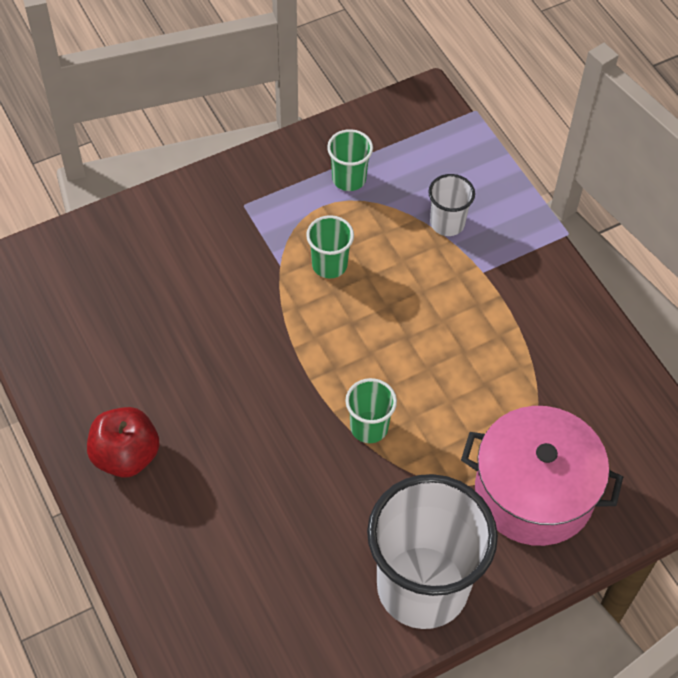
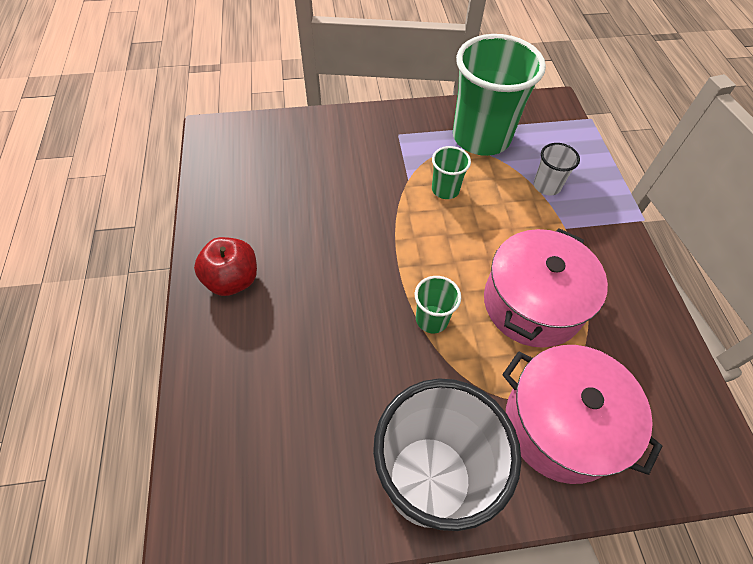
camera: 20 degrees right, 0 degrees up
(349, 179) = (481, 137): green cup -> green cup, size x2.25
(471, 374) = (532, 303): none -> pink pot

